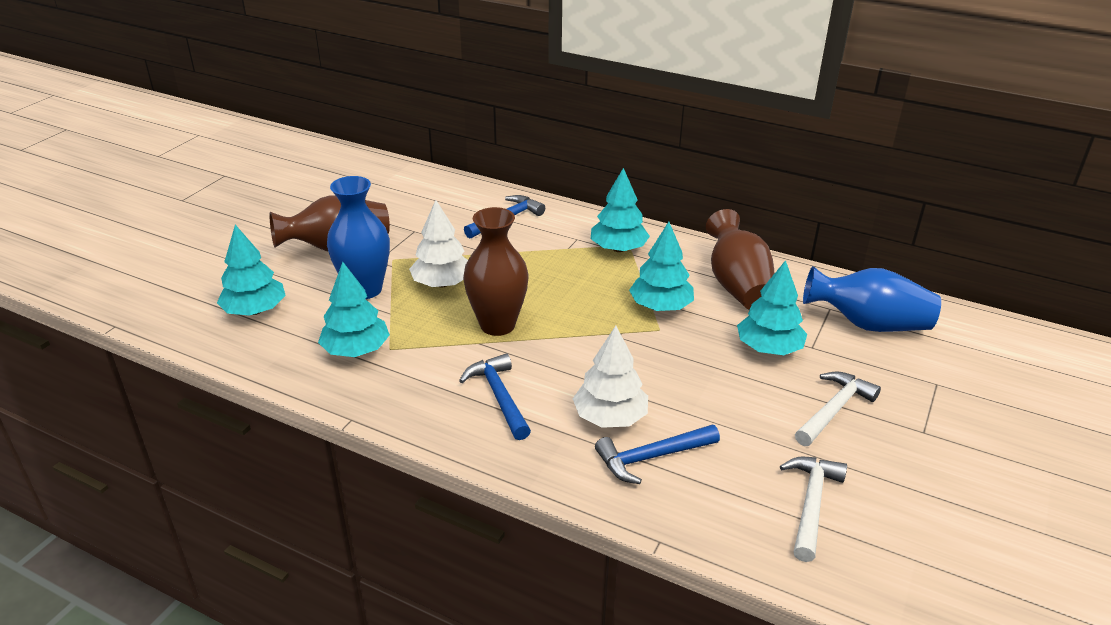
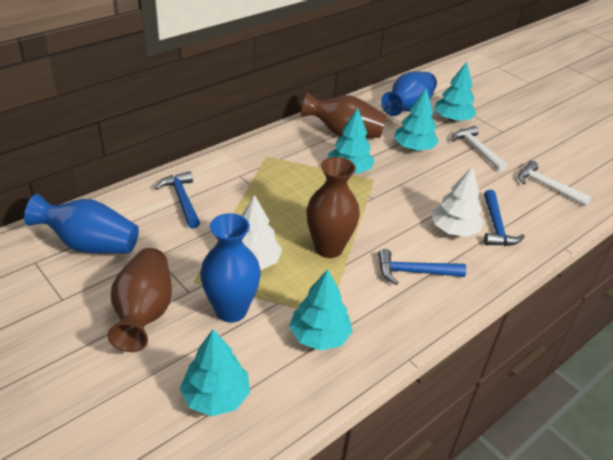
camera: 70 degrees left, 5 degrees up
(407, 196) = (90, 245): none -> blue vase
(618, 249) = (267, 162): turquoise tree -> turquoise tree (452, 119)

